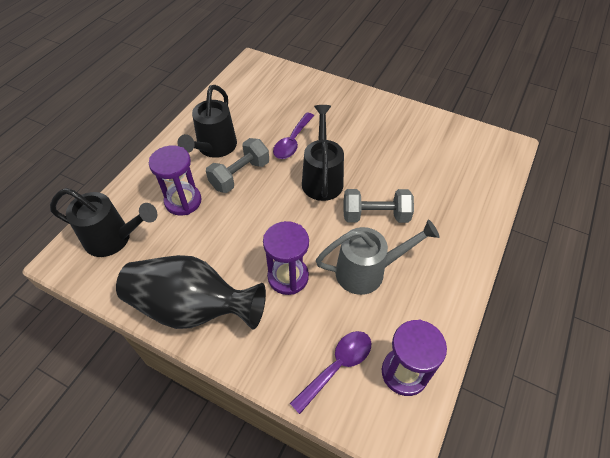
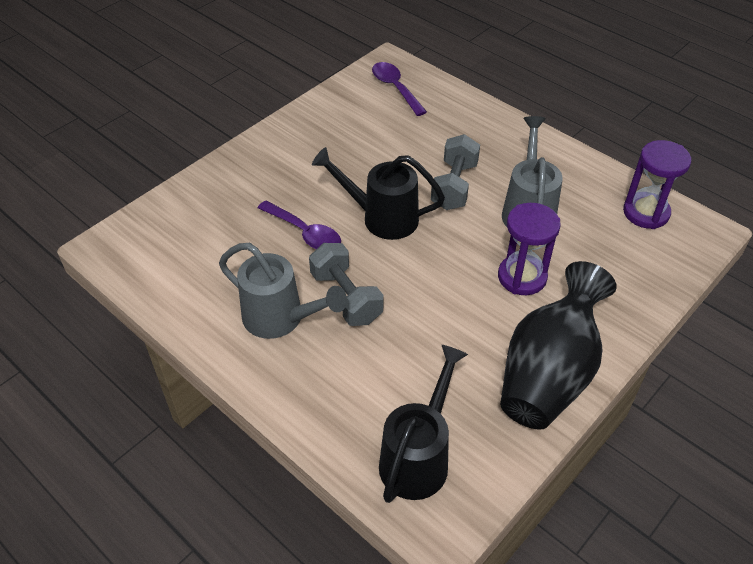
camera: 75 degrees left, 5 degrees down
(183, 201) = (373, 367): purple hourglass -> none
(214, 148) = (281, 319): black watering can -> grey watering can
(337, 366) = (636, 259): purple spoon -> purple spoon (395, 88)

